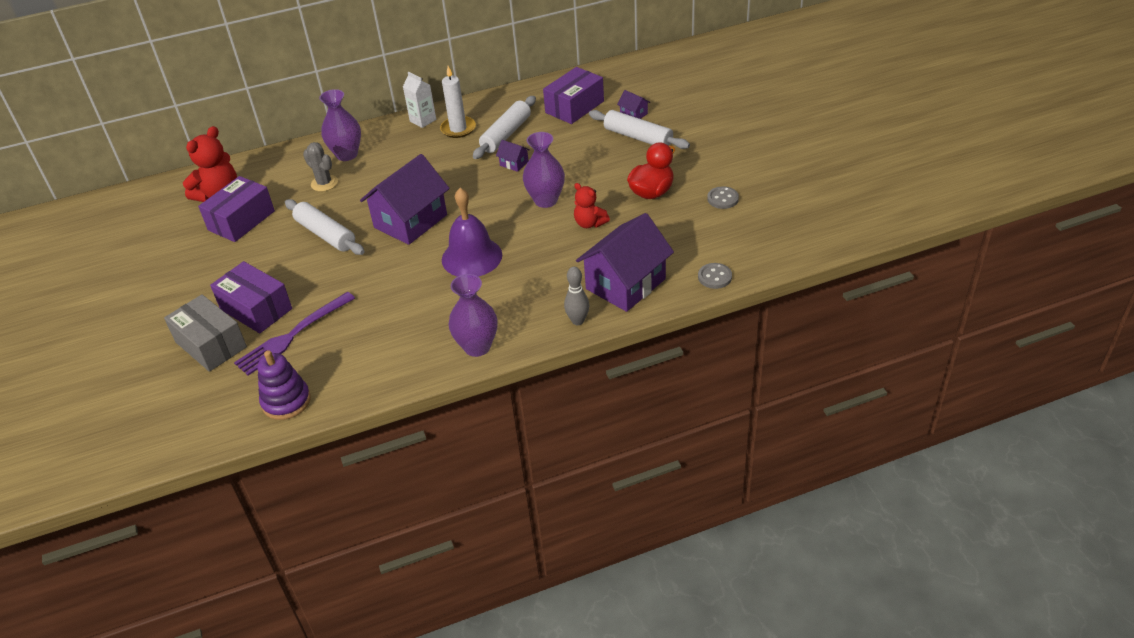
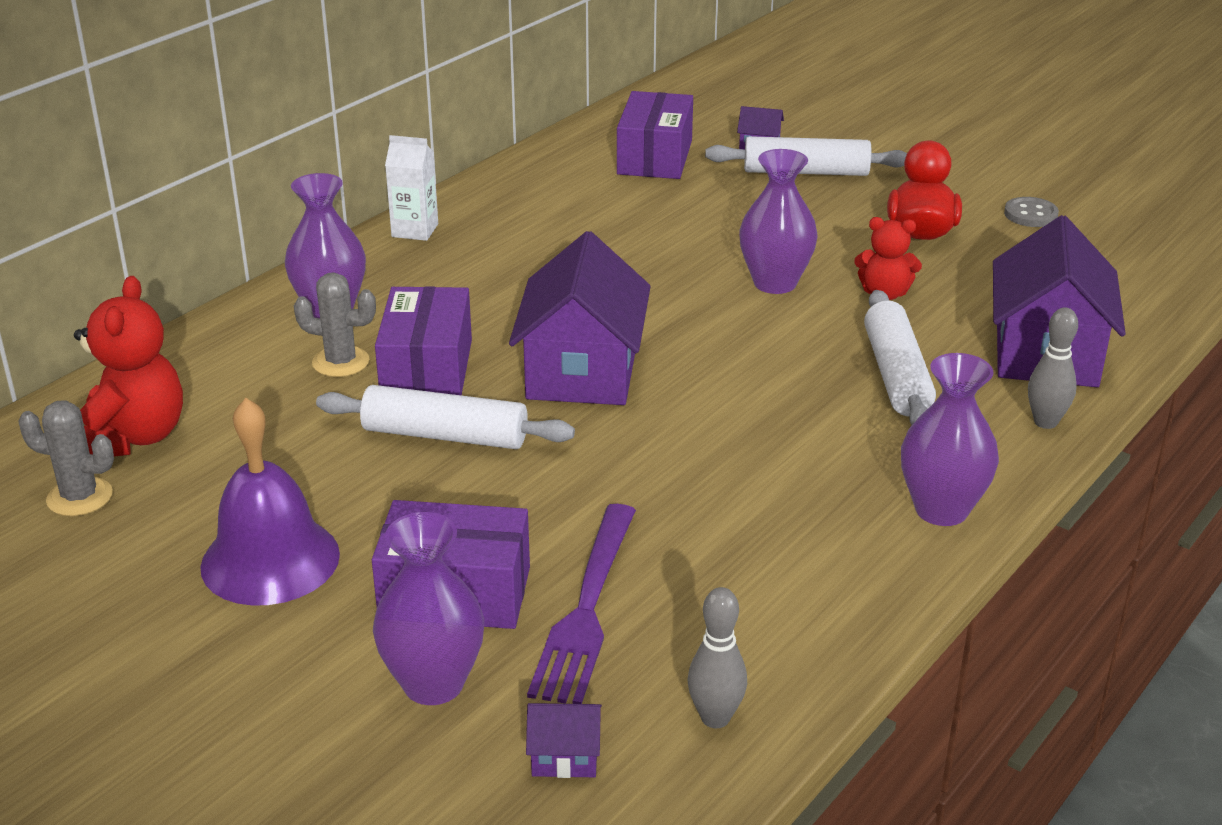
camera: 35 degrees left, 10 degrees down
(178, 216) = (79, 497): none -> grey cactus
(211, 344) = (433, 684): grey box -> purple vase
(241, 220) = (237, 464): purple box -> purple box (427, 369)
(286, 401) = (715, 718): purple stacking toy -> grey bowling pin
(458, 129) = (495, 227): white candle -> none
(472, 257) = (759, 390): purple bell -> purple bell (270, 560)
(506, 134) = (589, 216): white rolling pin -> white rolling pin (896, 375)
(514, 163) = (655, 249): purple house -> purple house (565, 756)
(714, 277) = (1154, 308): grey button -> none

